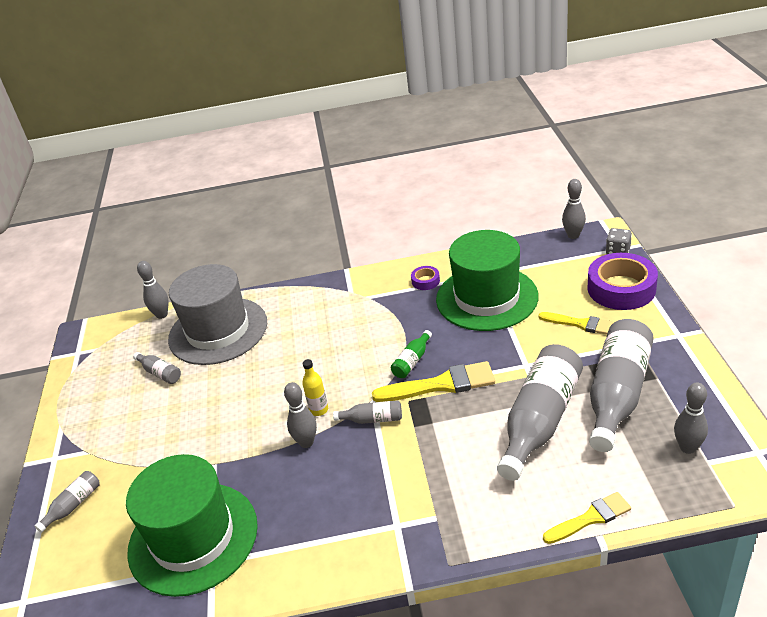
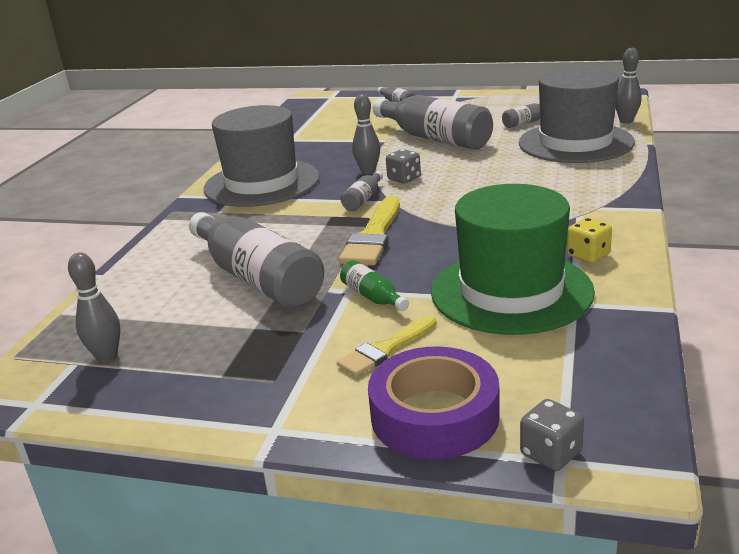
camera: 110 degrees right, 10 degrees down
(193, 538) = (319, 134): green hat -> none
(319, 410) = (404, 178): yellow bottle -> grey dice
(354, 519) = (262, 183): none -> grey hat
(412, 361) = (428, 226): green bottle -> green bottle (373, 297)
(425, 281) = (588, 255): purple tape -> yellow dice
(573, 235) = (643, 417): grey bowling pin -> none
(590, 518) = (120, 276): yellow brush -> none
(617, 394) = (233, 337): grey bottle -> grey bottle (435, 138)

